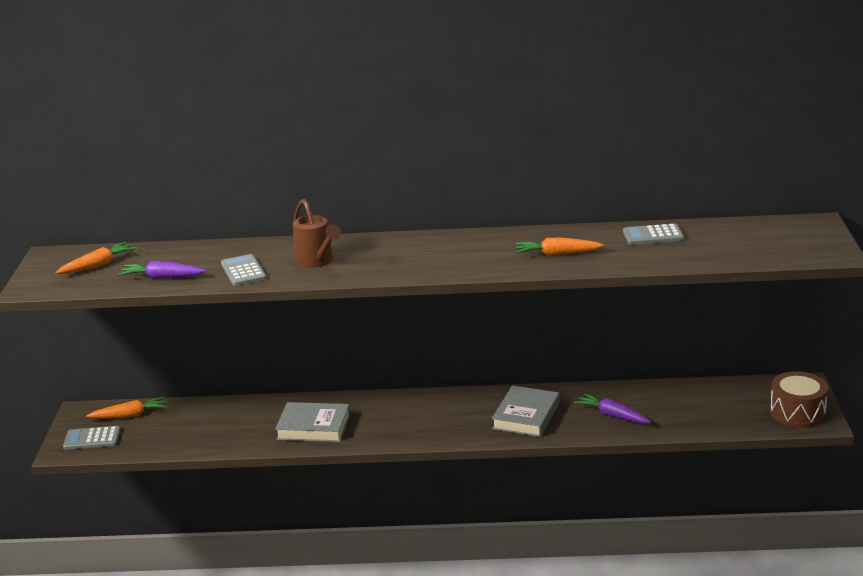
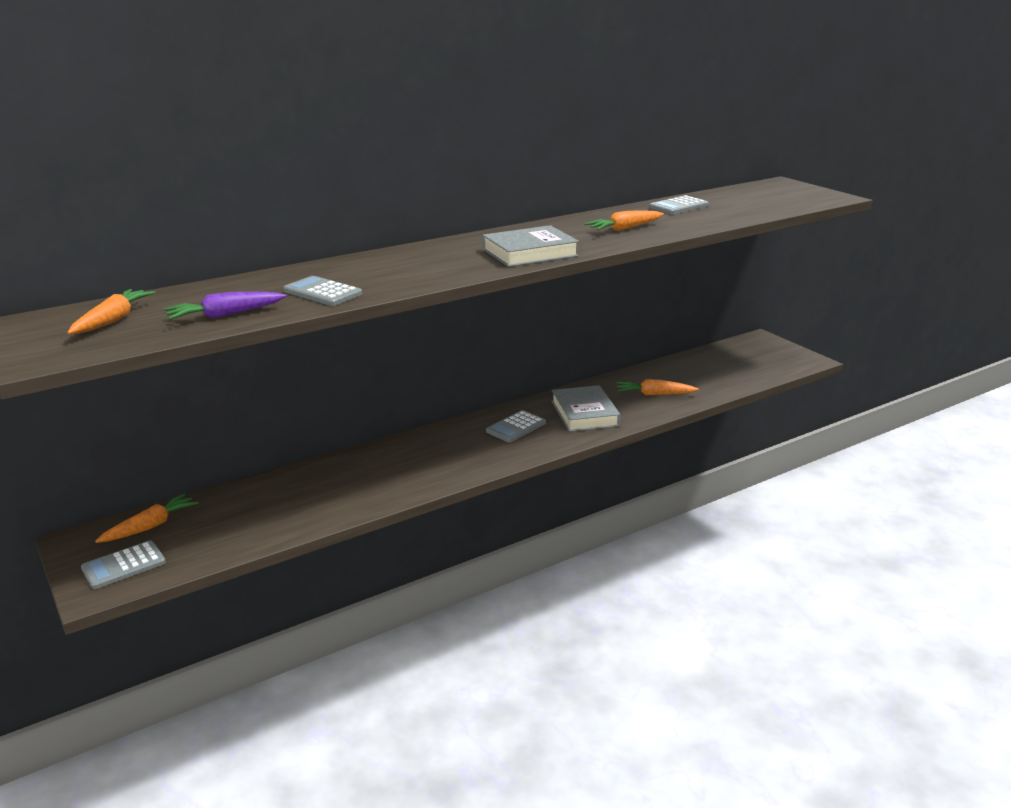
camera: 35 degrees left, 0 degrees up
(313, 427) = (390, 477): grey book -> grey book (529, 253)
(317, 261) = (396, 271): brown watering can -> none
(454, 412) = (516, 427): none -> grey calculator
(612, 415) = (654, 394): purple carrot -> orange carrot
(797, 412) = (784, 358): brown drum -> none

